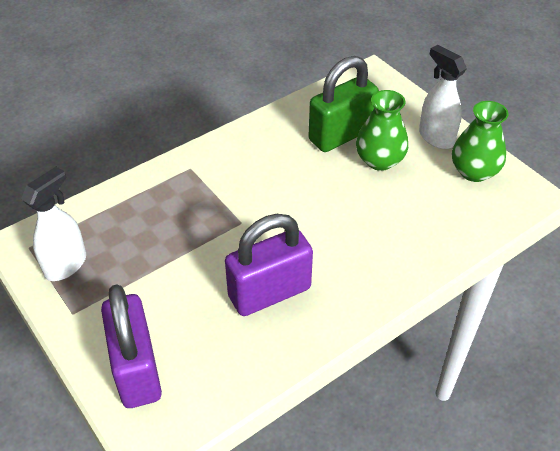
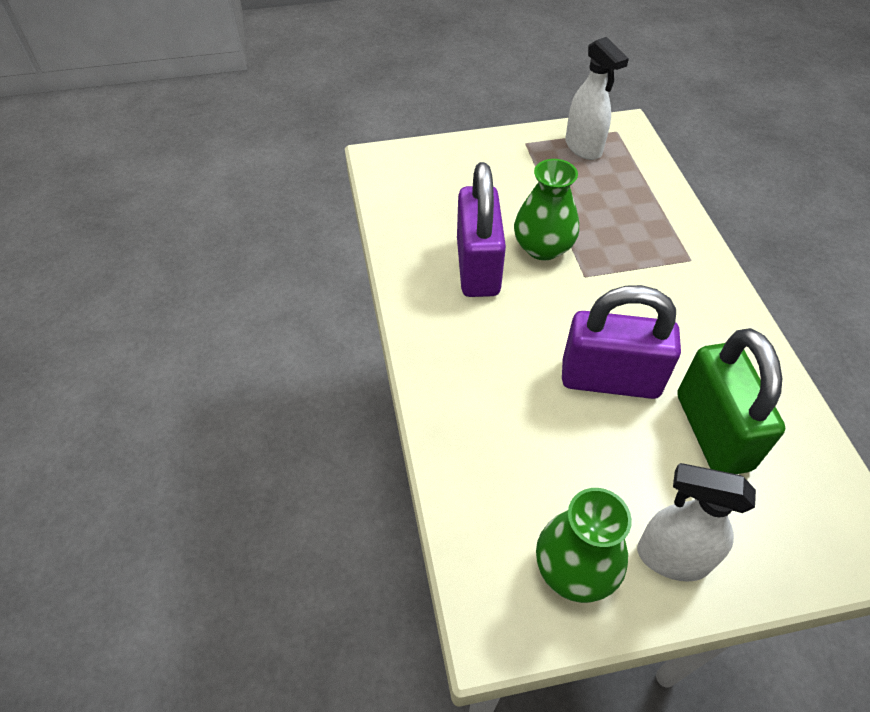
camera: 115 degrees right, 5 degrees up
(136, 369) = (446, 165): purple padlock -> purple padlock (610, 379)
(379, 160) = (642, 454): green vase -> green vase (542, 247)
(435, 137) = (671, 558): white spray bottle -> white spray bottle turned 150 degrees counterclockwise

